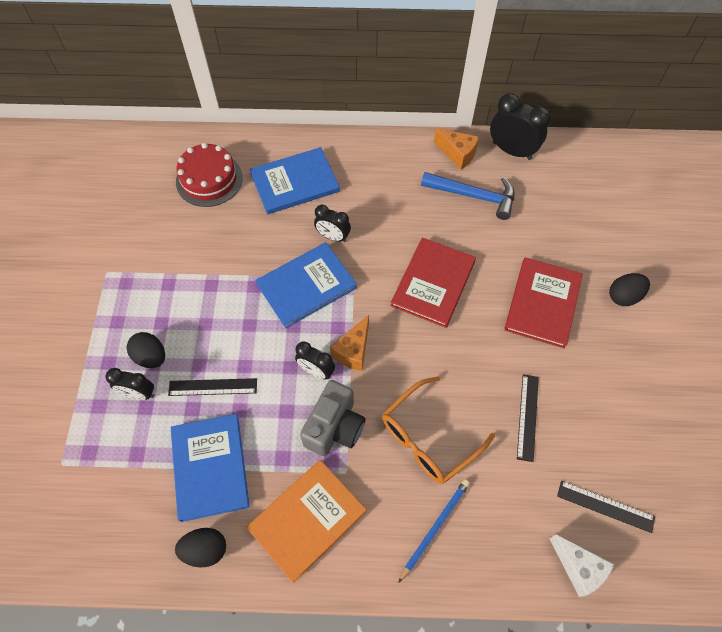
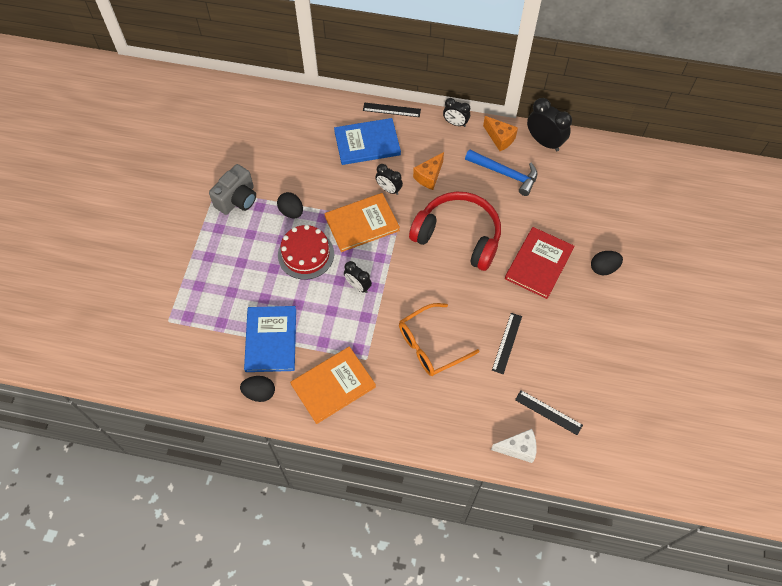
camera: 10 degrees right, 0 degrees up
(139, 393) = (228, 281): black clock -> black clock (455, 123)
(151, 357) = (240, 257): black egg -> black egg (291, 212)
(209, 179) = (301, 131): red cake -> red cake (306, 254)
(213, 387) = (281, 285): black ruler -> black ruler (391, 110)
(306, 286) = (362, 223): blue book -> orange book
(335, 427) = (364, 327): grey camera -> grey camera (237, 200)
(353, 351) = (388, 276): orange cheese -> orange cheese (429, 176)
(433, 283) = (458, 236): red book -> red headphones
(435, 528) = (422, 406): blue pencil -> none
(578, 568) = (518, 449): white cheese -> white cheese turned 60 degrees counterclockwise

